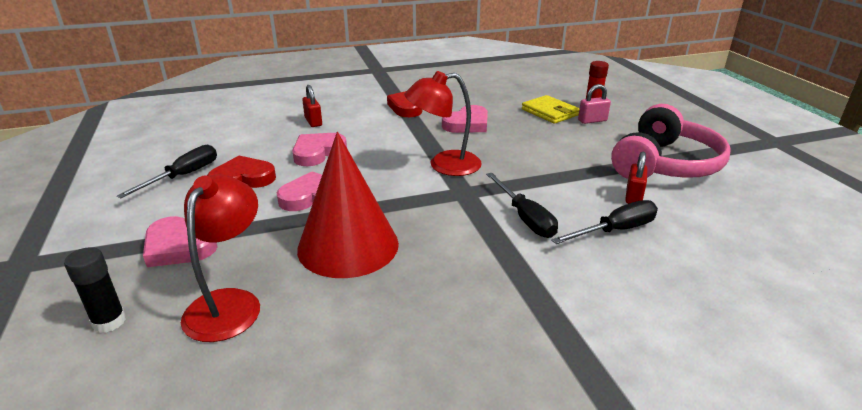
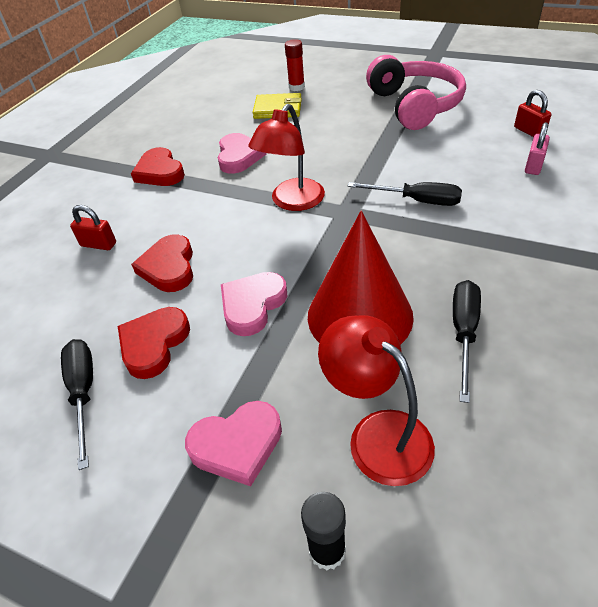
camera: 45 degrees left, 15 degrees up
(318, 152) = (169, 267): pink heart -> red heart
(592, 120) = (317, 99): pink padlock -> pink padlock (533, 166)
(615, 230) = (473, 170): black screwdriver -> black screwdriver (464, 333)
(633, 196) = (440, 140): red padlock -> red padlock (529, 131)

